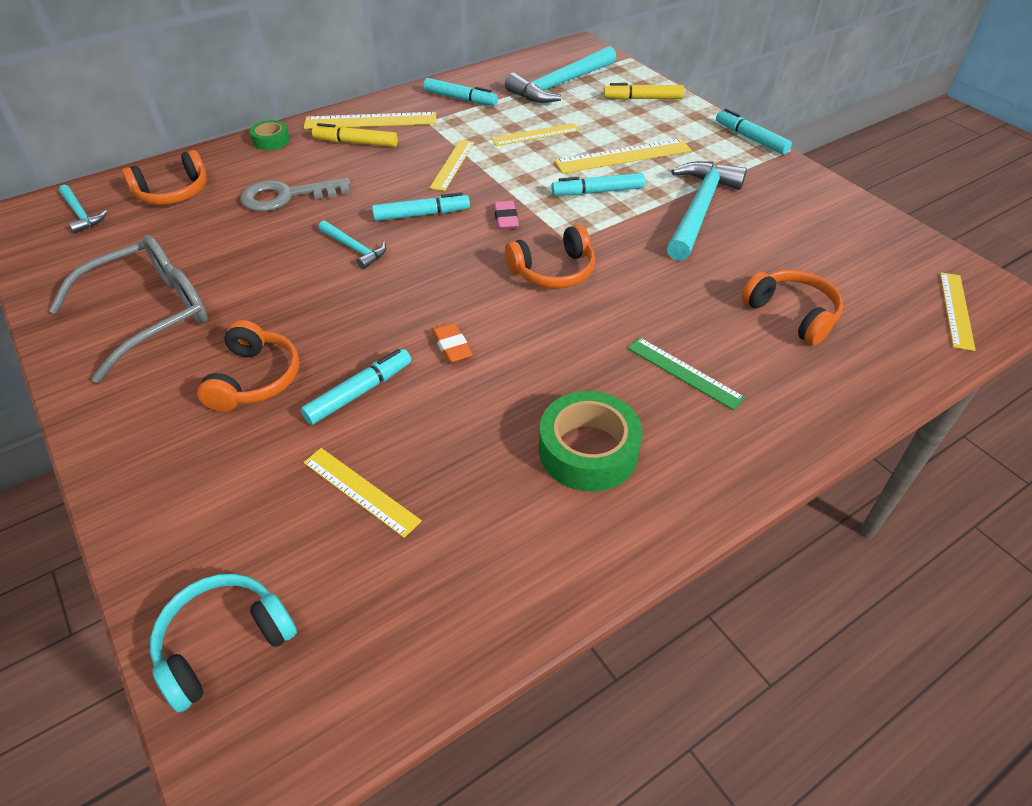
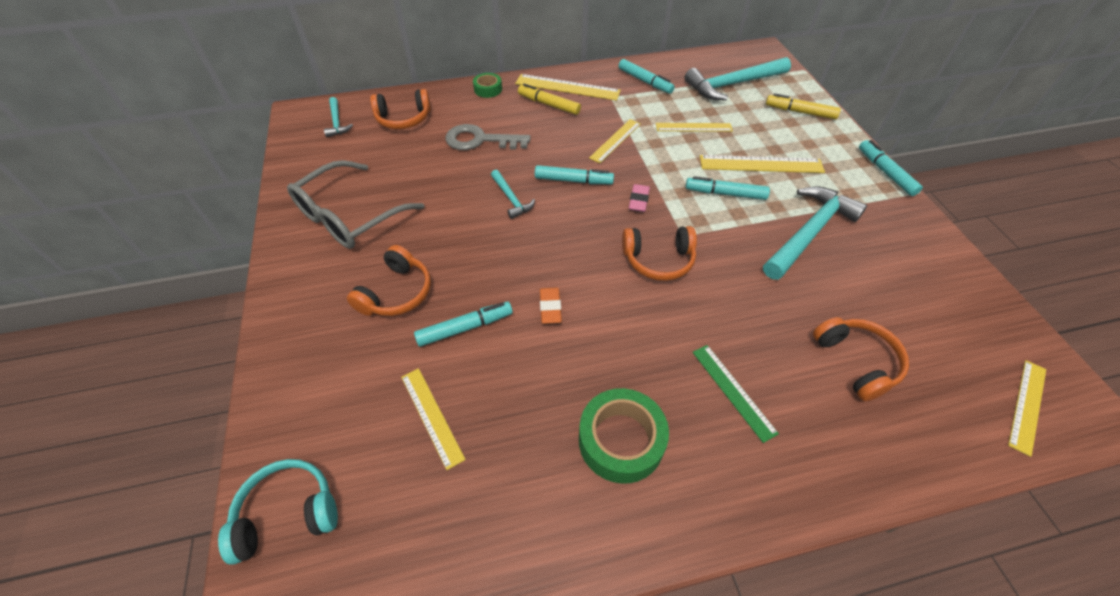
camera: 20 degrees right, 5 degrees up
(151, 314) = (349, 217): grey glasses -> grey glasses turned 150 degrees clockwise

